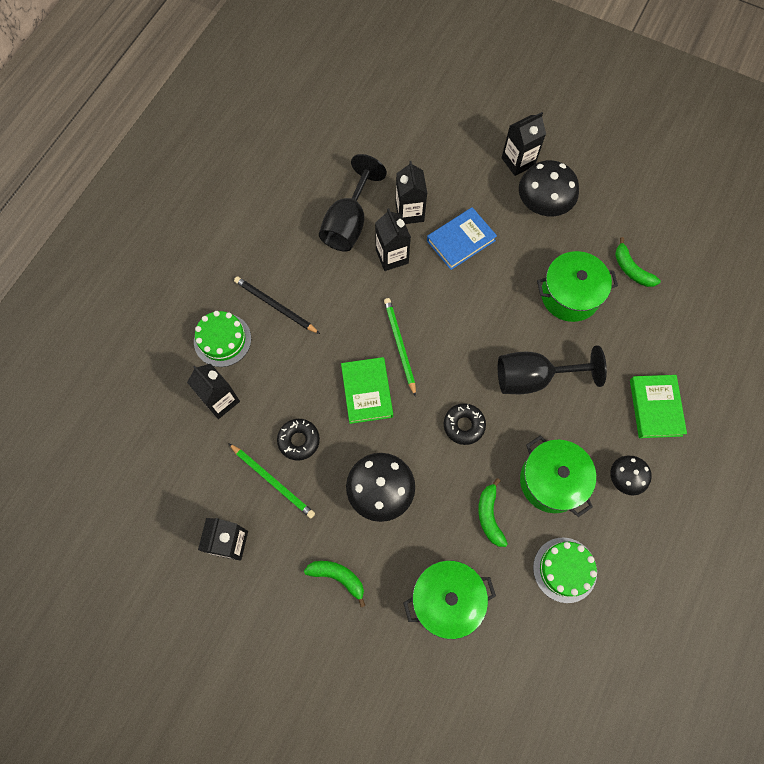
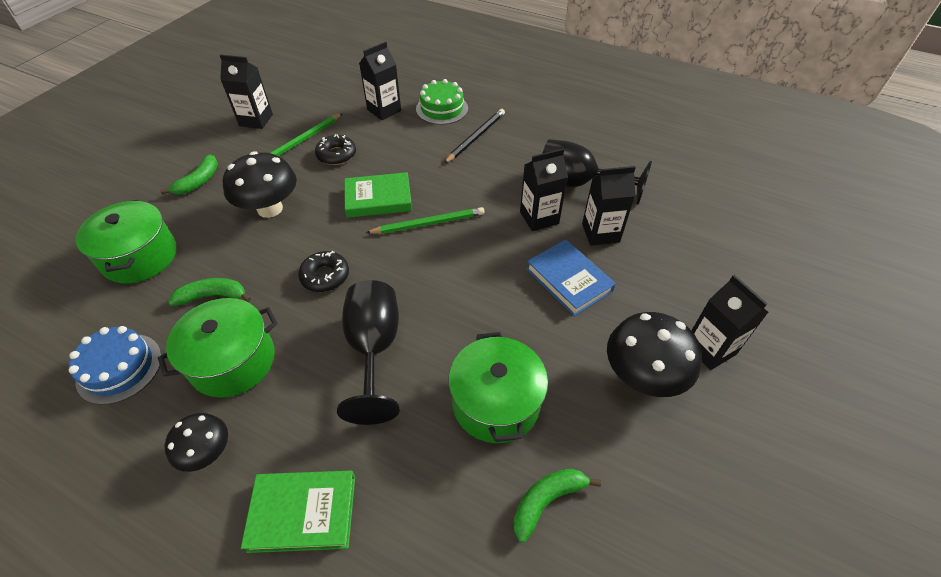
camera: 90 degrees right, 20 degrees down
(564, 569) = (119, 368): green cake -> blue cake

